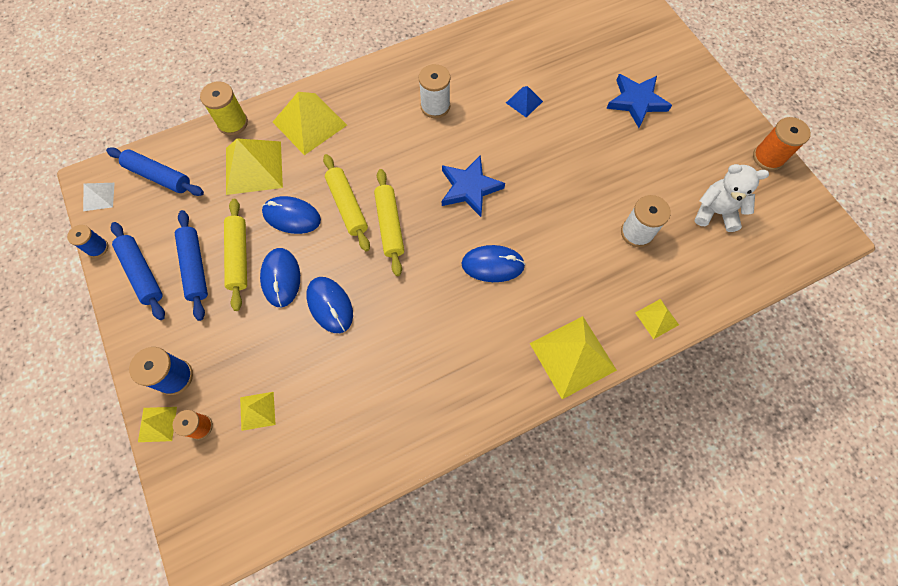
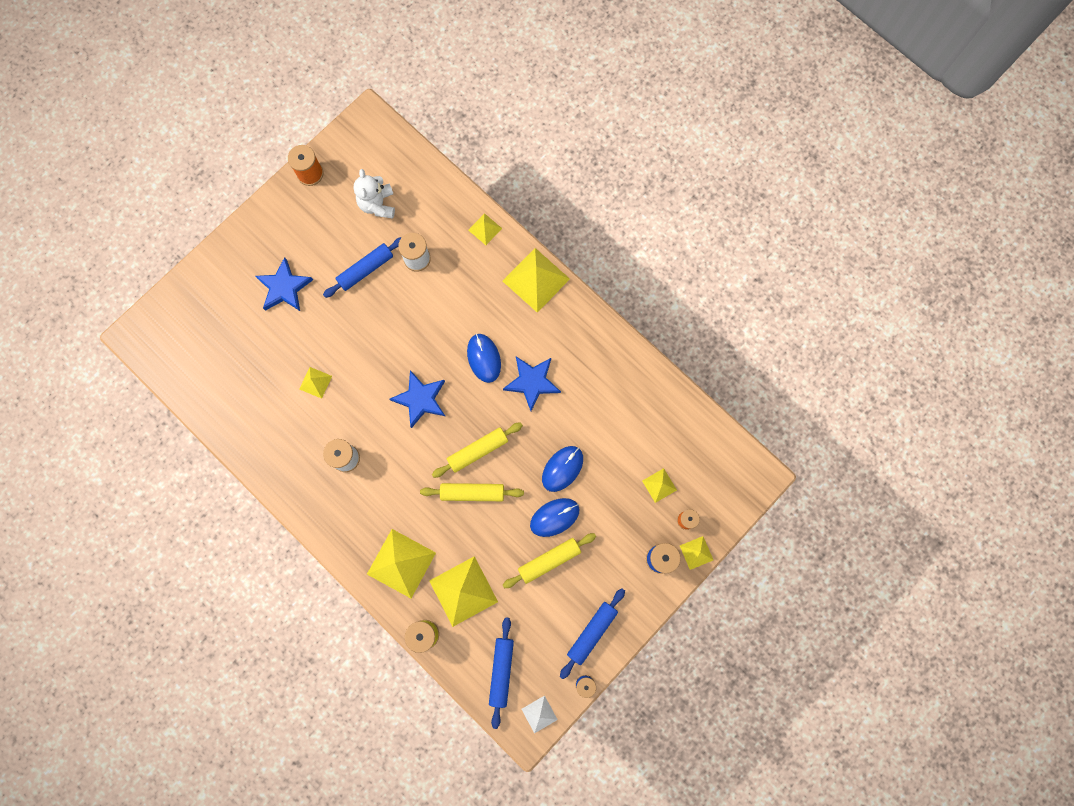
camera: 110 degrees left, 10 degrees up
(195, 267) = (571, 591): blue rolling pin -> blue rolling pin (365, 269)
(292, 216) = (498, 534): blue mouse -> none
(347, 206) = (472, 493): yellow rolling pin -> yellow rolling pin turned 45 degrees clockwise
(444, 307) = (532, 382): none -> blue star
(524, 102) = (315, 382): blue pyramid -> yellow pyramid

